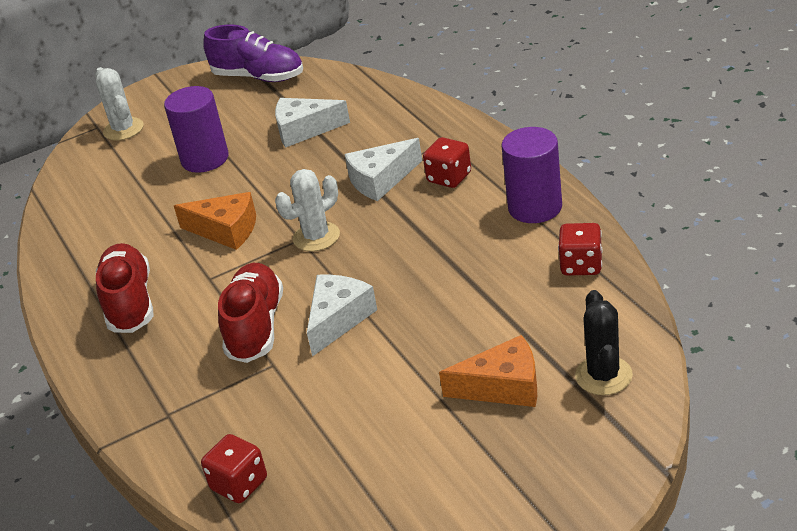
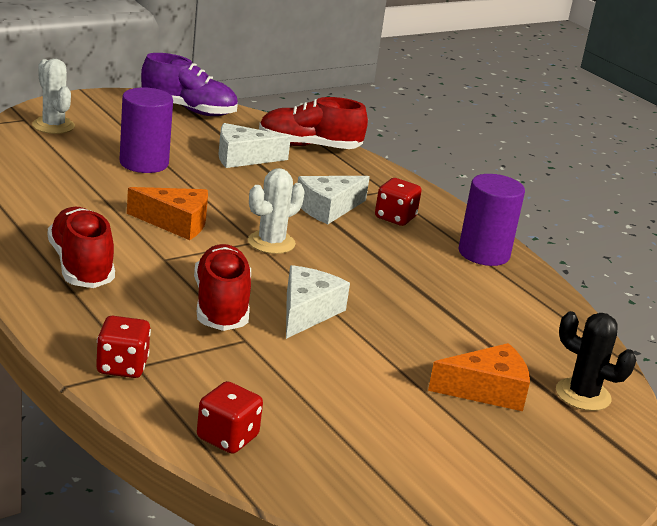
camera: 15 degrees left, 10 degrees down
(375, 99) = (309, 146): none -> red shoe
(581, 265) = (539, 305): red dice -> red dice (122, 366)
(603, 376) = (583, 395): black cactus -> black cactus turned 45 degrees counterclockwise

